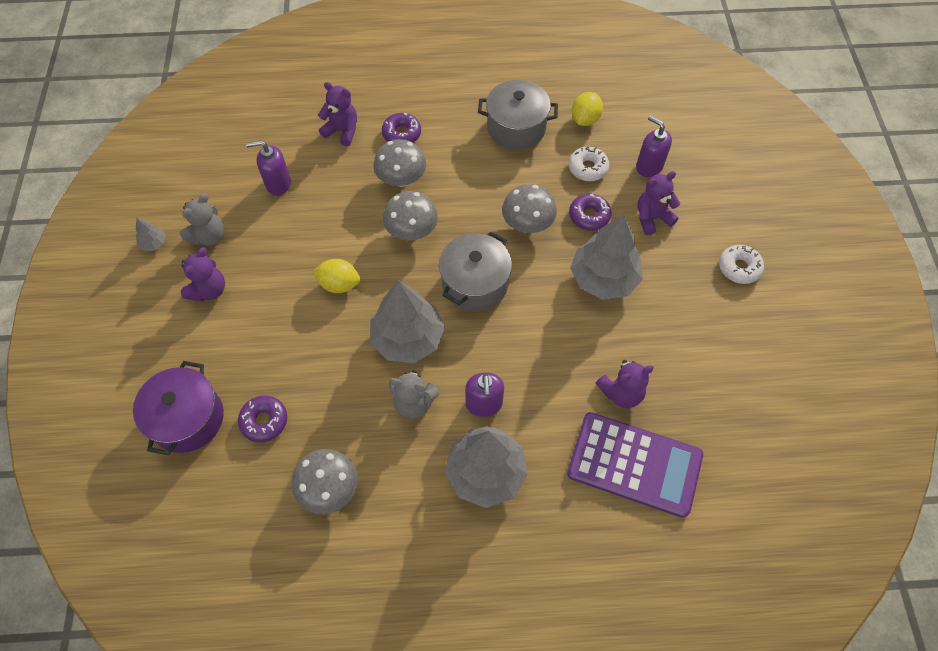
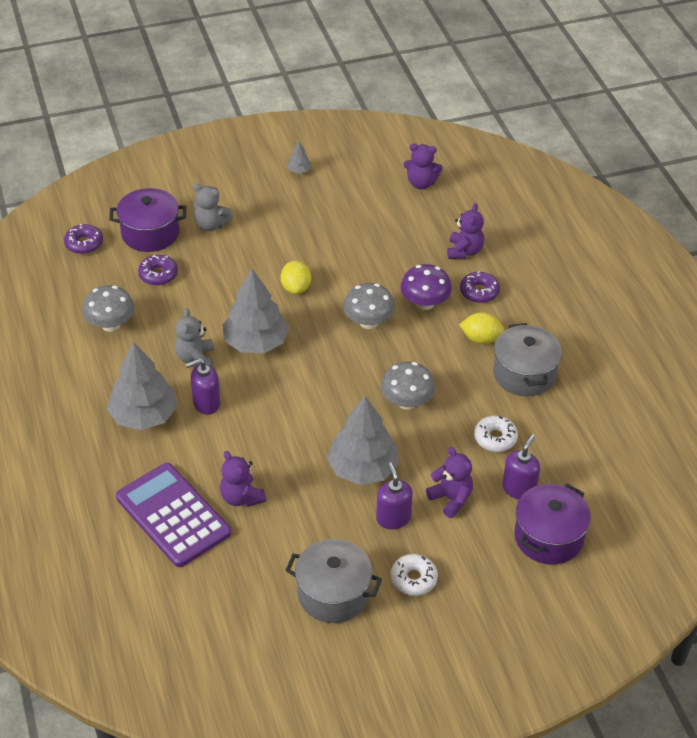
camera: 75 degrees right, 15 degrees down
(209, 236) = (317, 199): grey teddy bear -> grey teddy bear (211, 225)
(209, 290) = (265, 213): purple teddy bear -> purple teddy bear (421, 183)
(278, 183) = (387, 225): purple soap dispenser -> purple soap dispenser (393, 518)
(401, 179) = (425, 303): grey mushroom -> purple mushroom
(475, 283) = (326, 376): grey pot -> grey pot (333, 594)
(585, 119) = (561, 427): yellow lemon -> yellow lemon (481, 339)
(589, 216) = (434, 447): purple donut -> purple donut (84, 244)
(634, 464) = (173, 515): purple calculator -> purple calculator turned 135 degrees clockwise
(704, 160) = (548, 537): none -> purple pot

